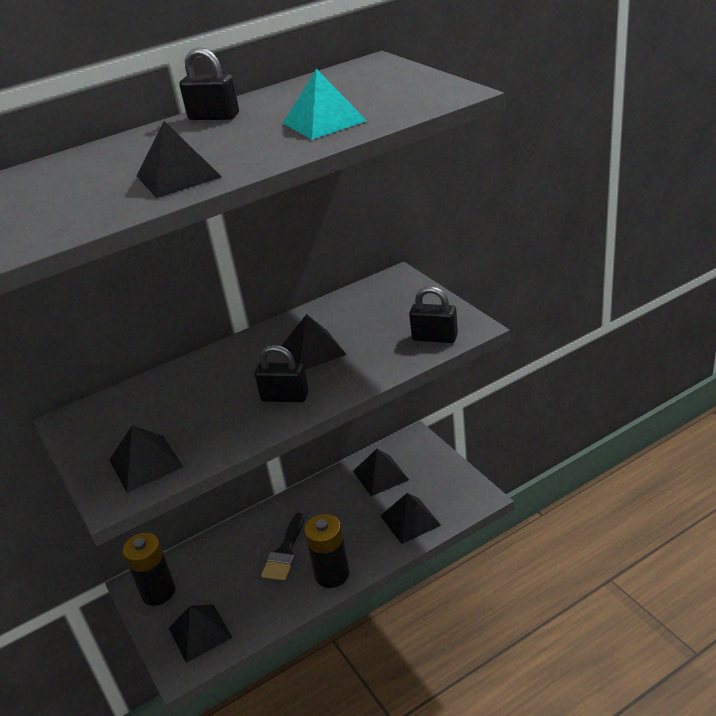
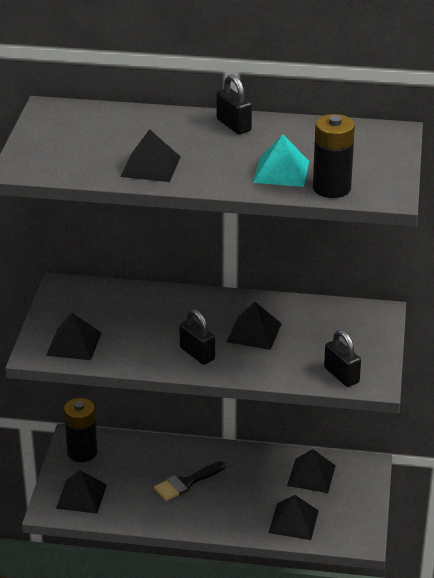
camera: 35 degrees right, 0 degrees up
(332, 574) = (200, 519): black battery -> black battery (331, 188)

